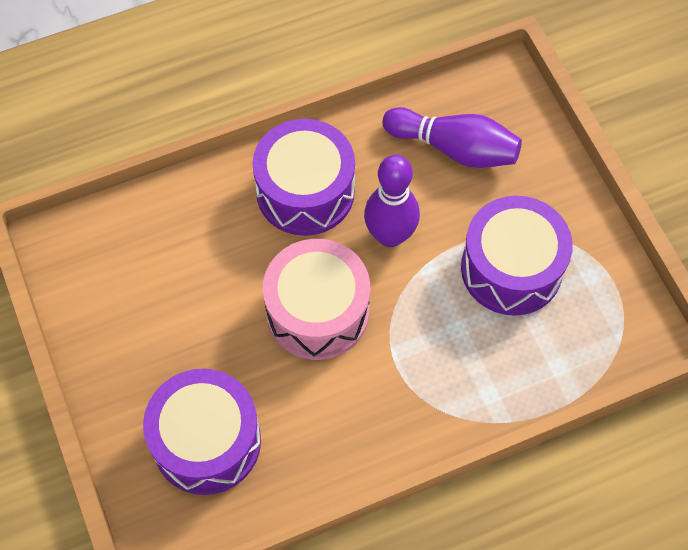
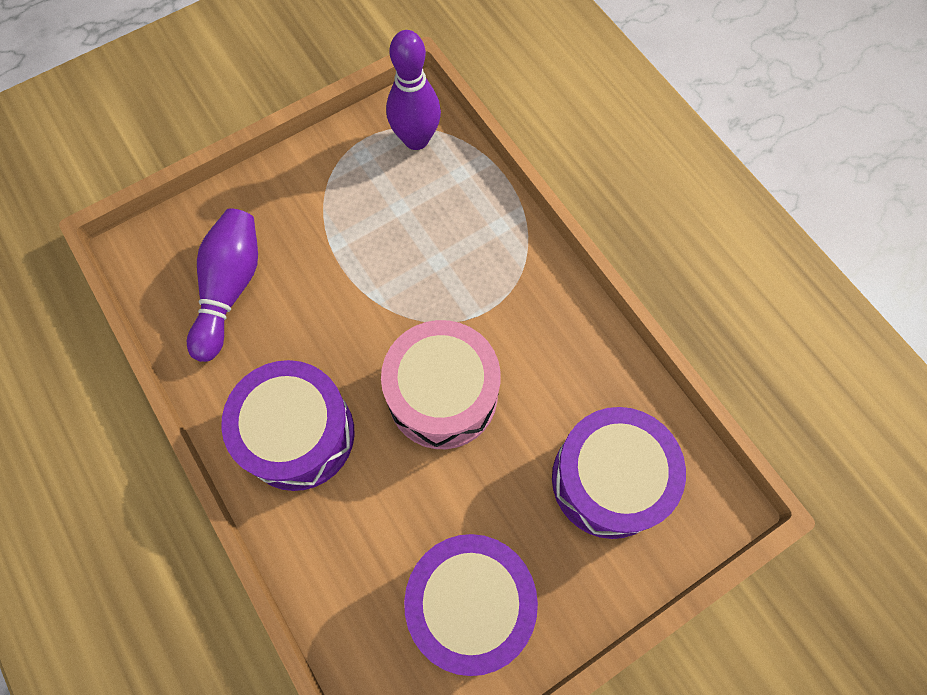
camera: 100 degrees left, 5 degrees up
(390, 235) = (343, 337): purple bowling pin -> purple bowling pin (416, 139)
(511, 268) = (365, 221): purple drum -> purple drum (470, 603)

